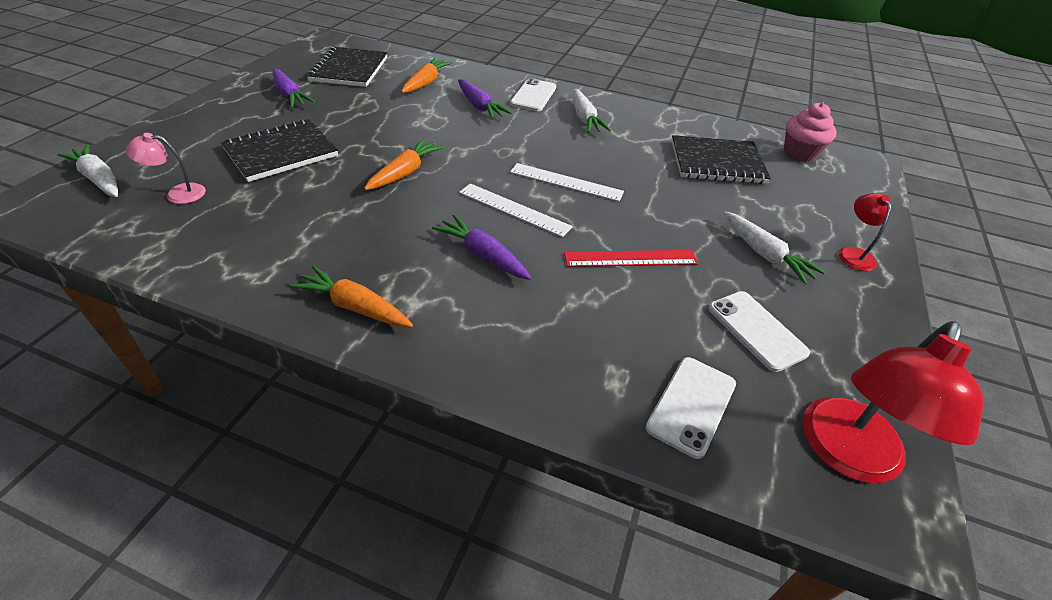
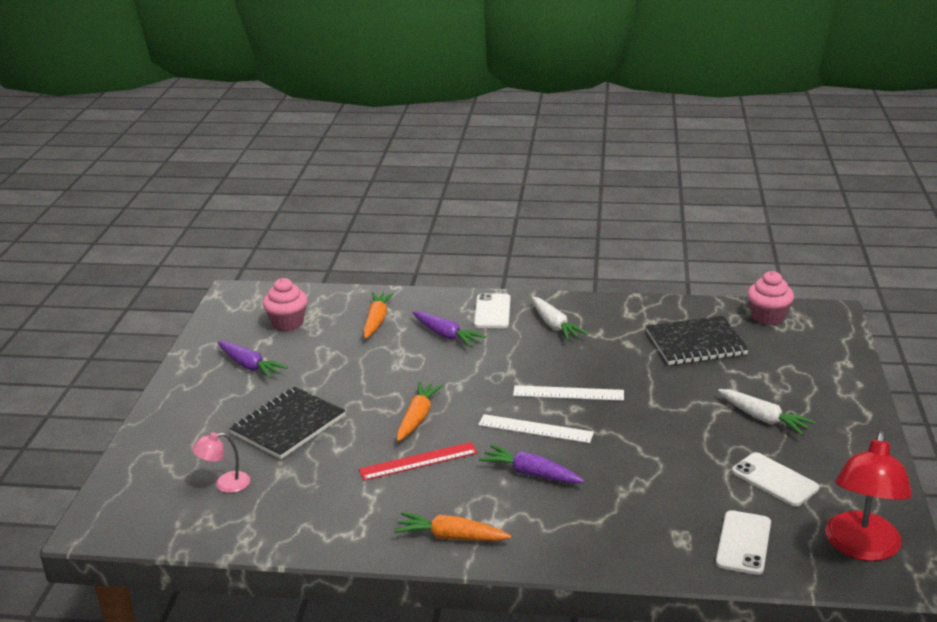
camera: 10 degrees left, 15 degrees down
(99, 179) = (140, 488): white carrot -> none
(349, 69) = (287, 323): black notebook -> pink cupcake
(630, 258) = (654, 447): red ruler -> red ruler (418, 461)
(853, 254) = (836, 401): red lamp -> none

